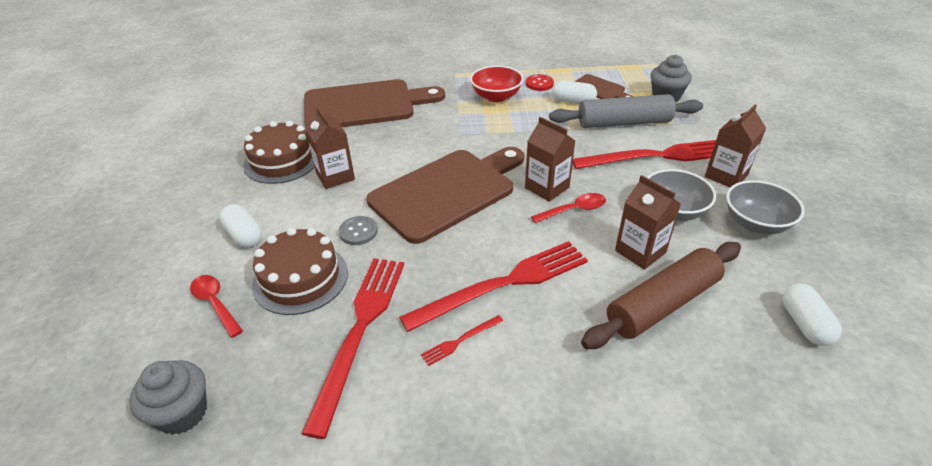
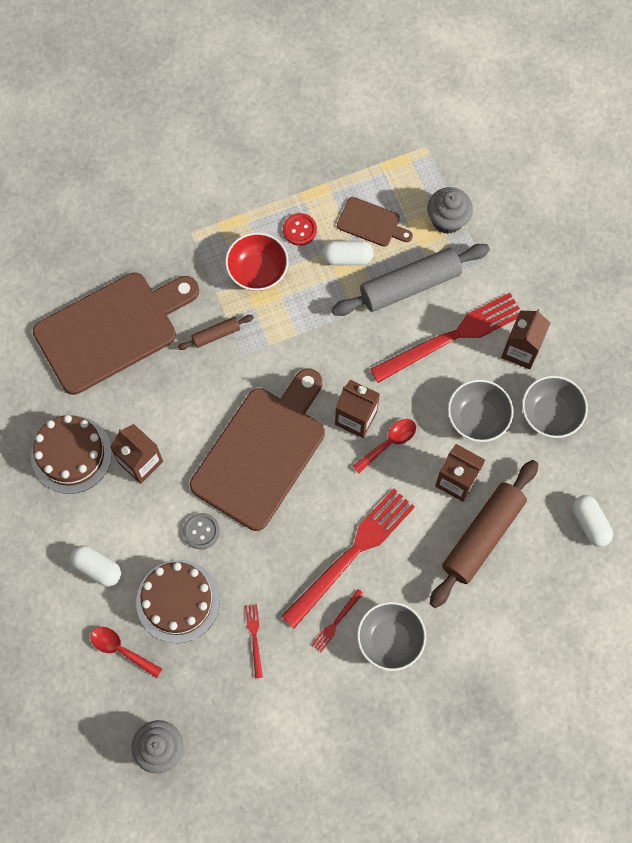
camera: 20 degrees left, 30 degrees up
(359, 331) = (254, 638): red fork -> red fork, size x0.42
(445, 120) = (216, 335): none -> brown rolling pin
(519, 376) = (390, 640): none -> grey bowl

